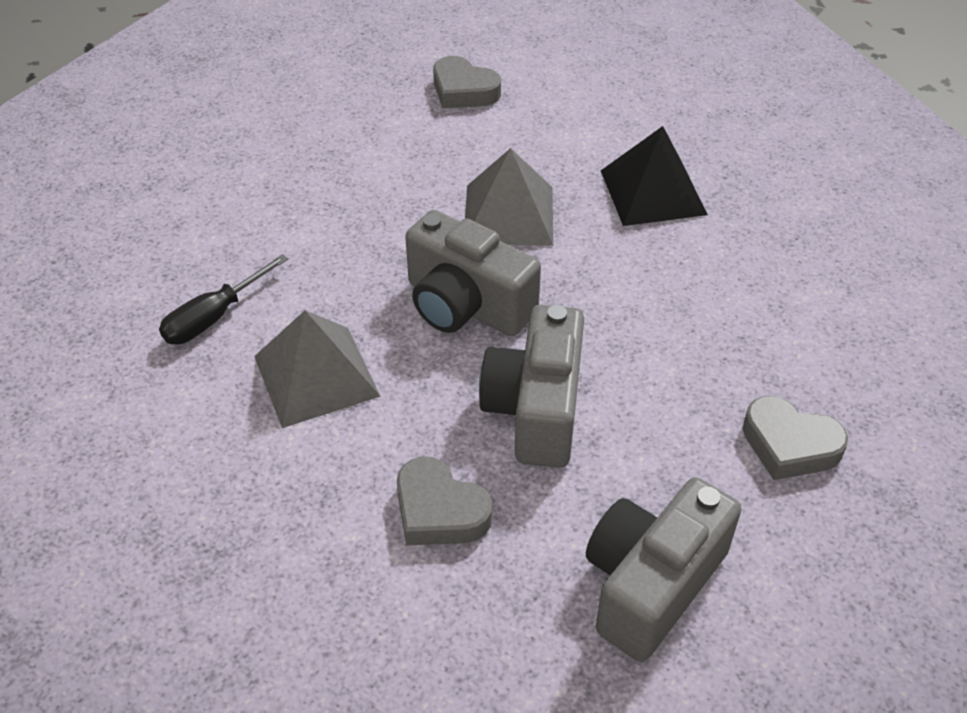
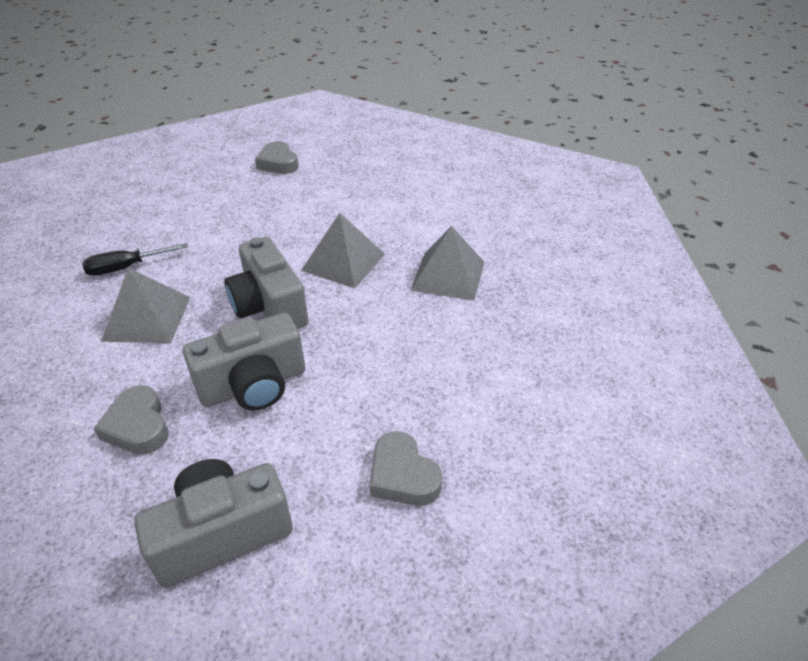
camera: 25 degrees right, 5 degrees down
(463, 91) = (379, 185): grey heart -> grey heart (278, 163)
(536, 409) = (254, 385): grey camera -> grey camera turned 150 degrees counterclockwise
(652, 192) = (448, 275): black pyramid -> grey pyramid

